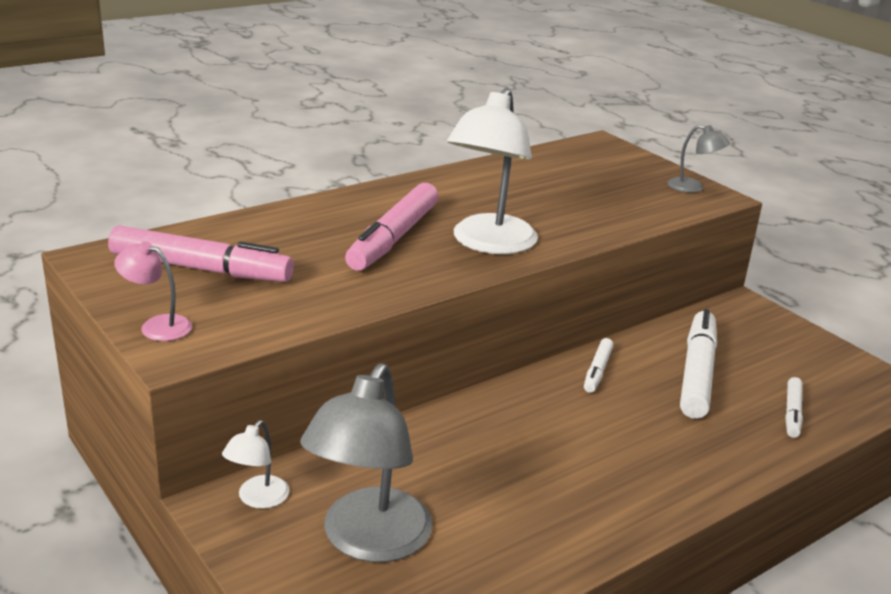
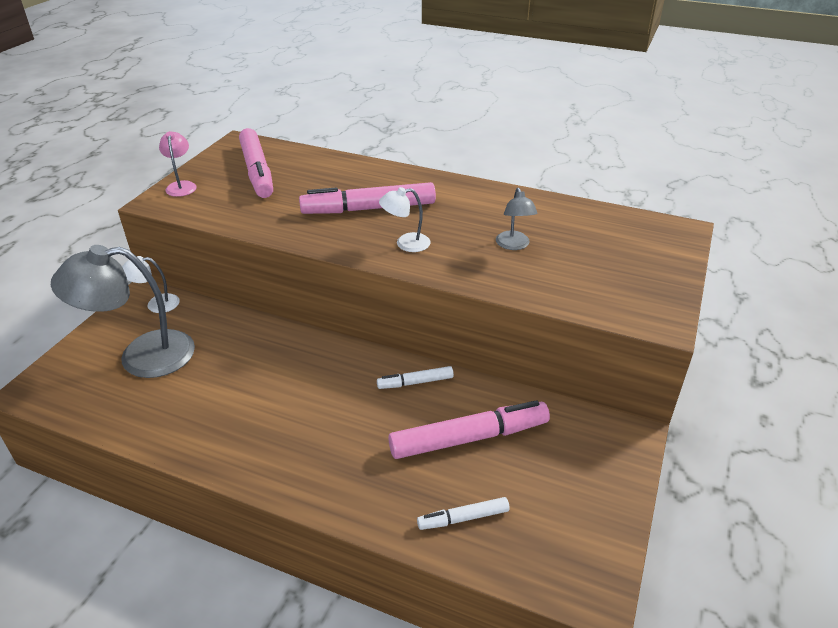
camera: 60 degrees right, 10 degrees up
(489, 244) = (405, 243): white lamp -> white lamp, size x0.48
(693, 187) = (659, 302): grey lamp -> grey lamp (514, 245)
(697, 373) = (469, 438): white marker -> pink marker

